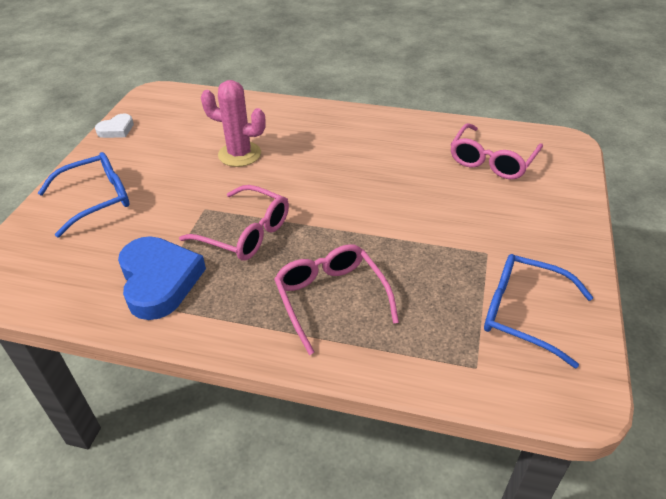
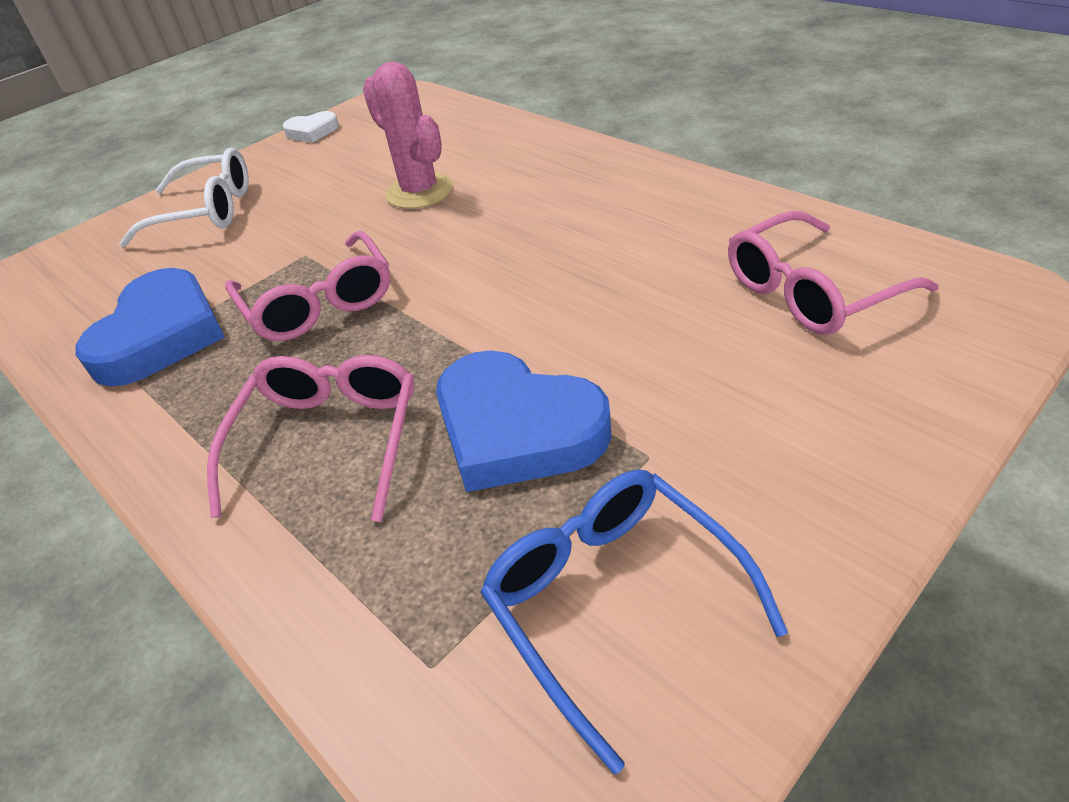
camera: 35 degrees right, 0 degrees up
(97, 199) = (208, 211): blue glasses -> white glasses
(419, 261) = (517, 429): none -> blue heart

